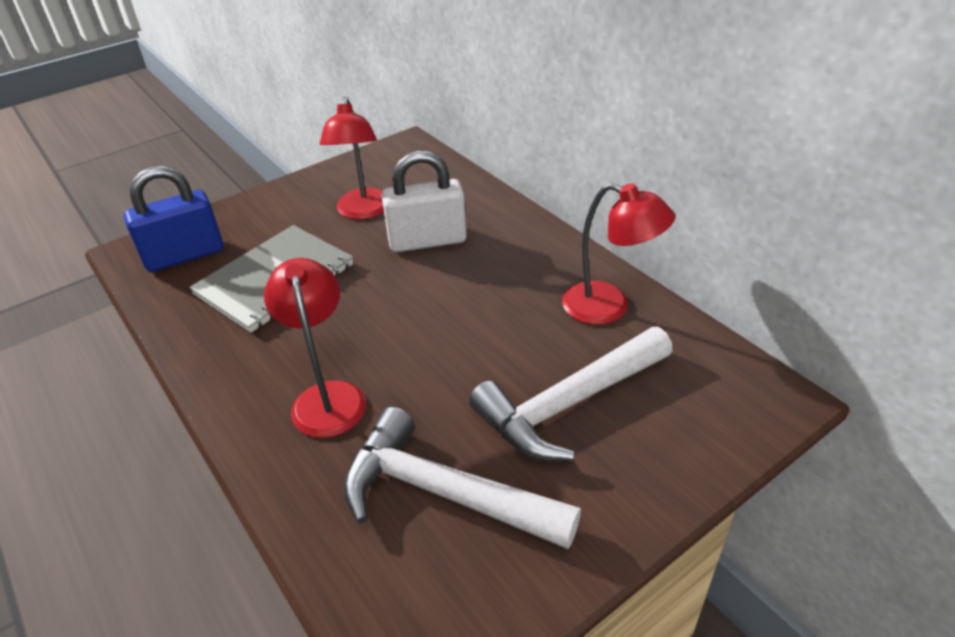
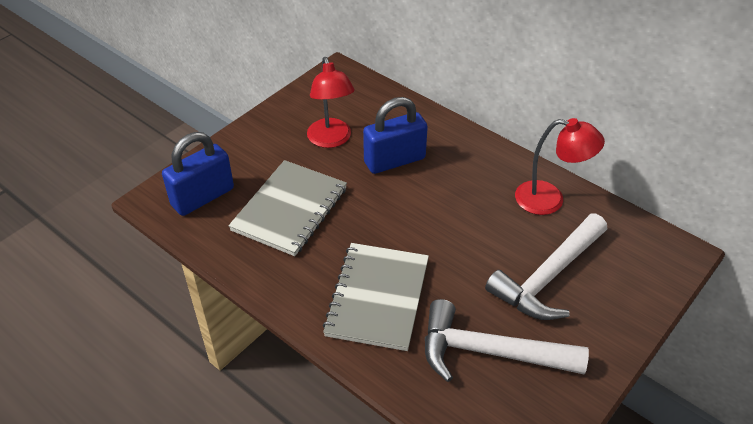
camera: 15 degrees left, 5 degrees up
(327, 397) = (377, 297): red lamp -> grey notebook
(427, 241) = (394, 160): white padlock -> blue padlock

